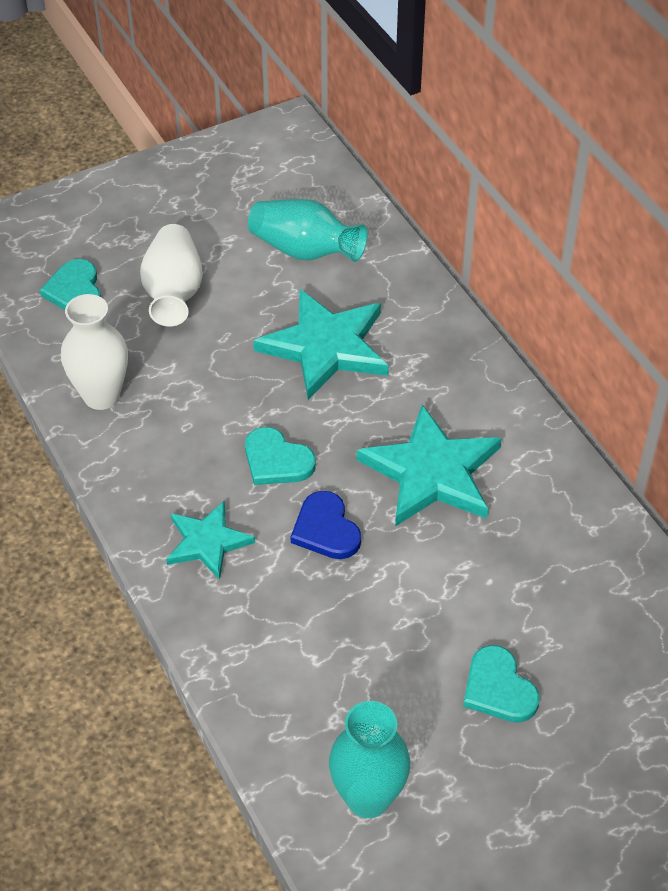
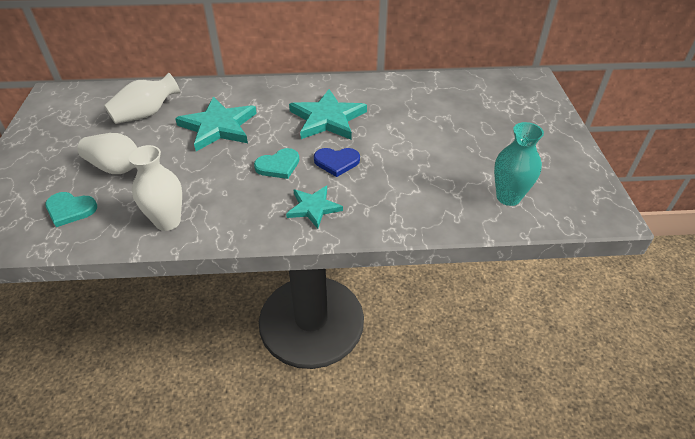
camera: 65 degrees left, 5 degrees down
(305, 251) = (146, 114): turquoise vase -> white vase
(498, 688) = (464, 138): turquoise heart -> none

